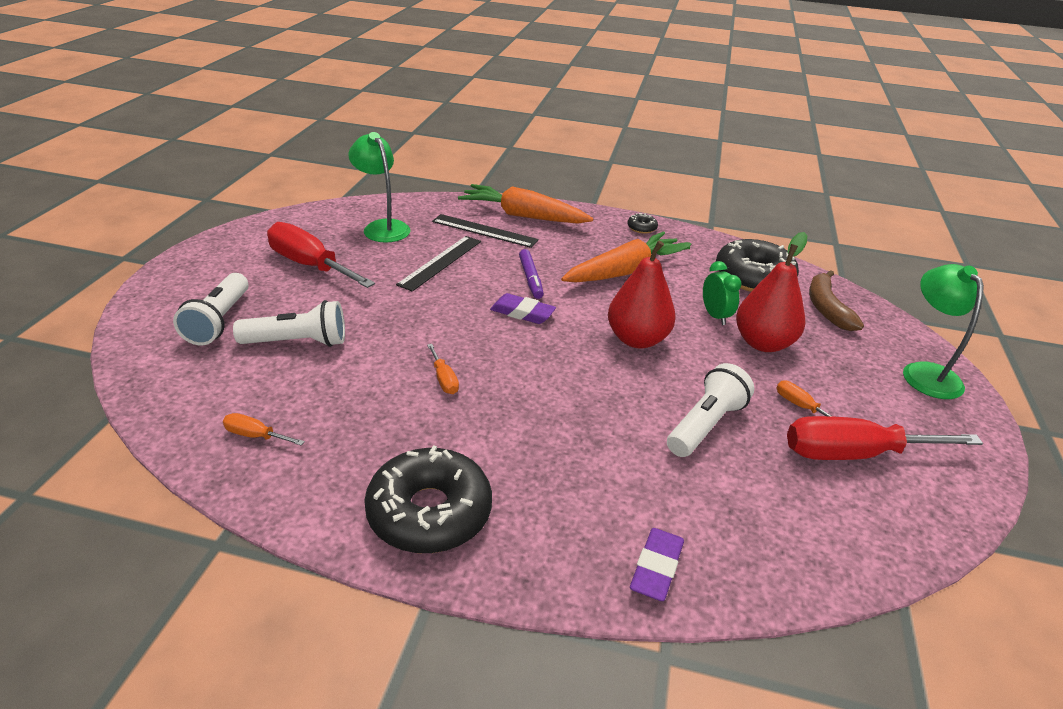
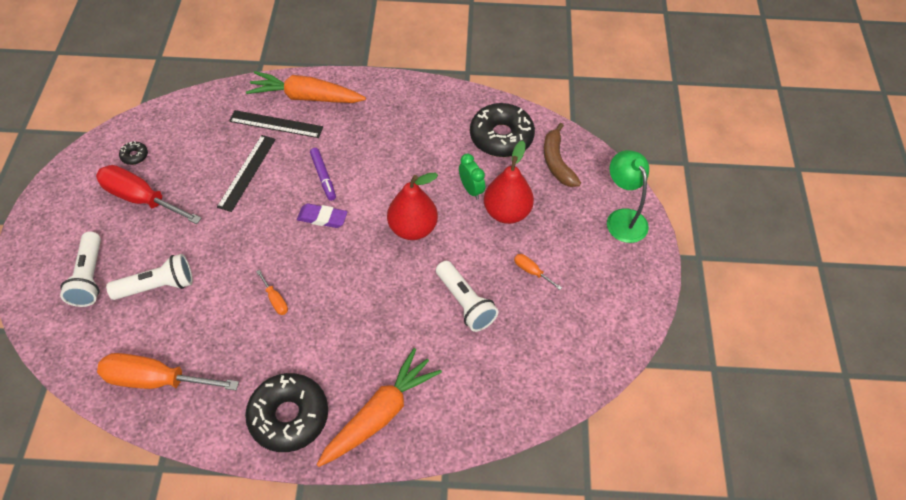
camera: 10 degrees left, 20 degrees up
(255, 436) = (155, 380): orange screwdriver -> orange screwdriver, size x2.26
(382, 227) = (188, 137): green lamp -> none
(624, 271) = (398, 151): orange carrot -> orange carrot (380, 414)
(641, 228) = (408, 92): black donut -> black donut (134, 156)
(656, 568) = (436, 426): purple eraser -> none
(705, 425) = (465, 303): white flashlight -> white flashlight turned 120 degrees clockwise
(854, 454) = (564, 308): red screwdriver -> none

